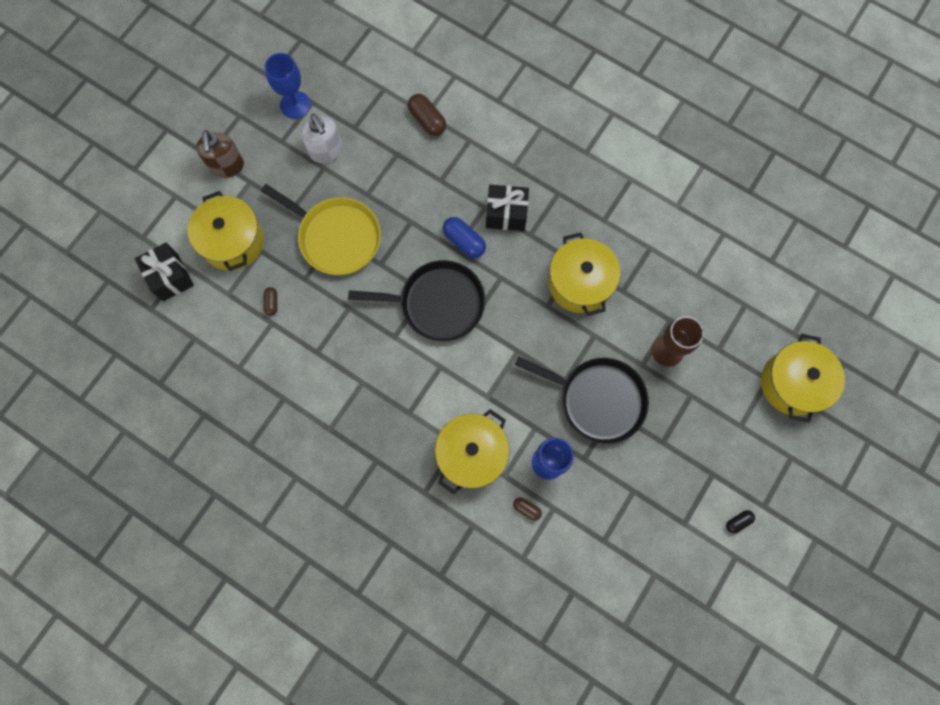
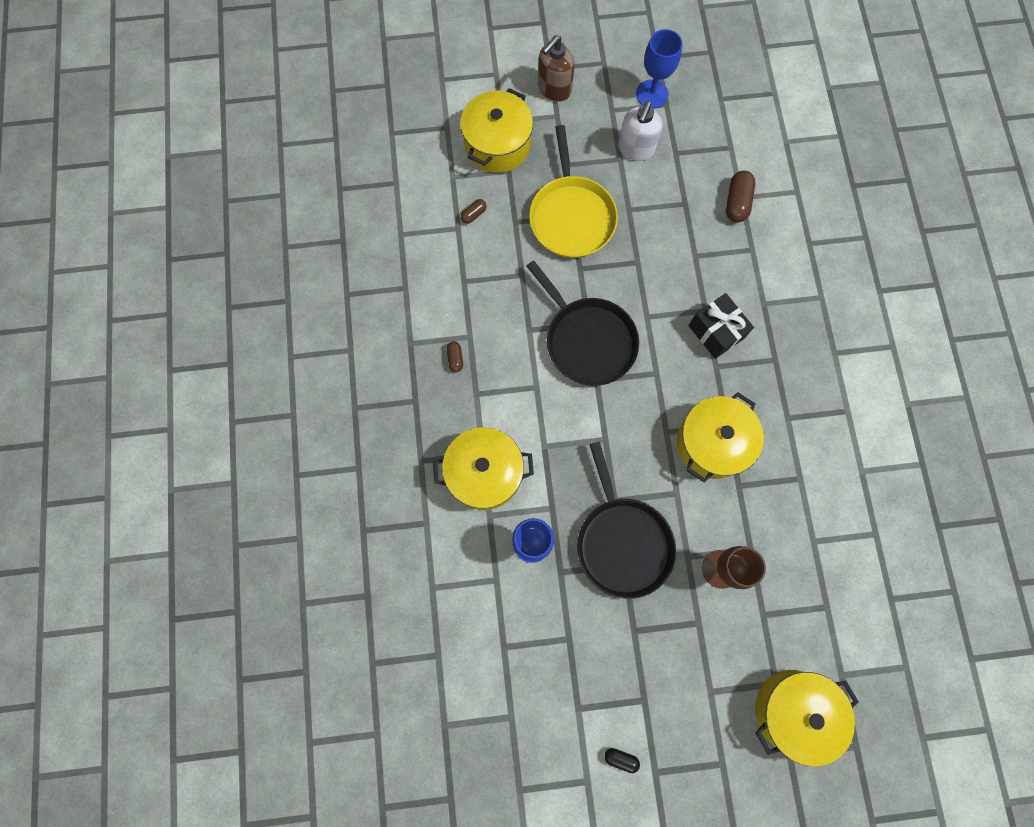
camera: 50 degrees right, 0 degrees up
(170, 277) = (428, 125): black gift -> none
(464, 241) = (660, 318): blue capsule -> none
(526, 509) = (476, 557): brown capsule -> brown capsule (455, 358)

